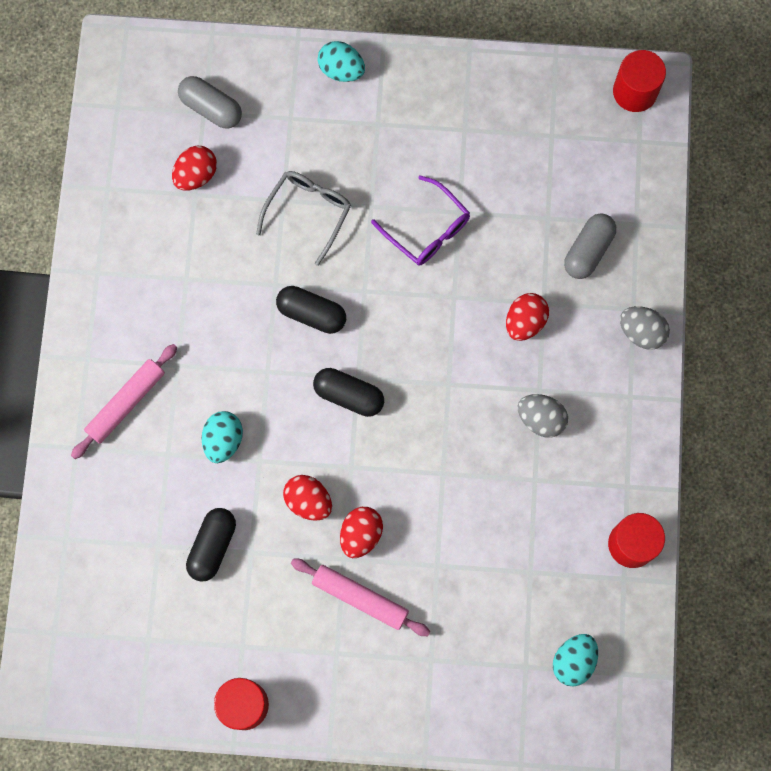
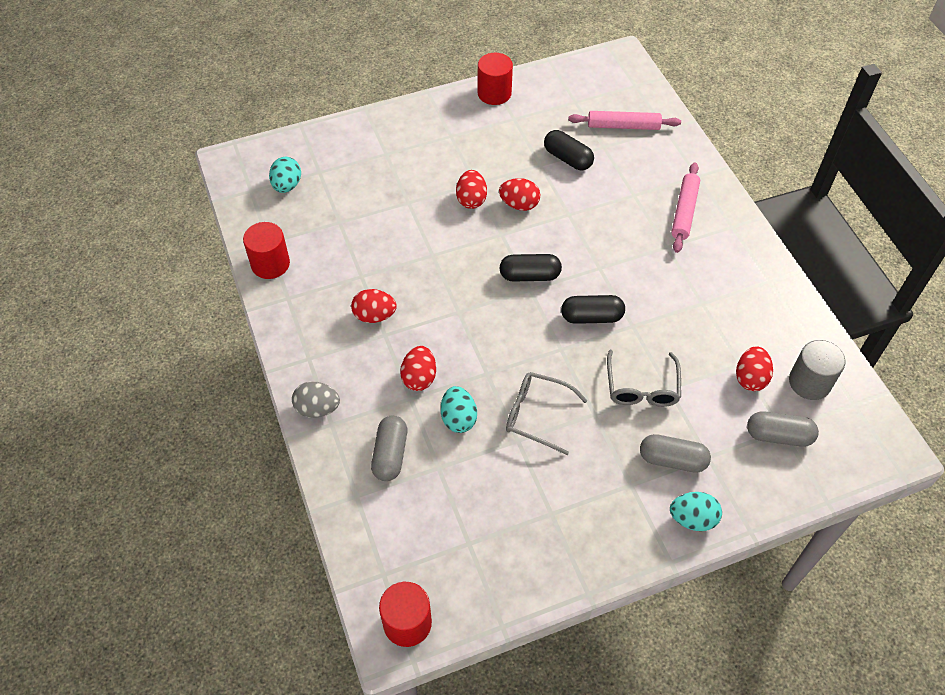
camera: 155 degrees right, 20 degrees down
(142, 145) = (809, 382): none -> grey cylinder
(212, 546) = (567, 158): black capsule -> black capsule turned 45 degrees counterclockwise
(223, 440) = (601, 216): turquoise egg -> turquoise egg (458, 418)
(325, 129) = (672, 460): none -> grey capsule
(360, 598) = (452, 167): pink rolling pin -> pink rolling pin (623, 126)
(427, 229) = (537, 415): purple glasses -> grey glasses
(541, 419) = (374, 316): grey egg -> red egg

